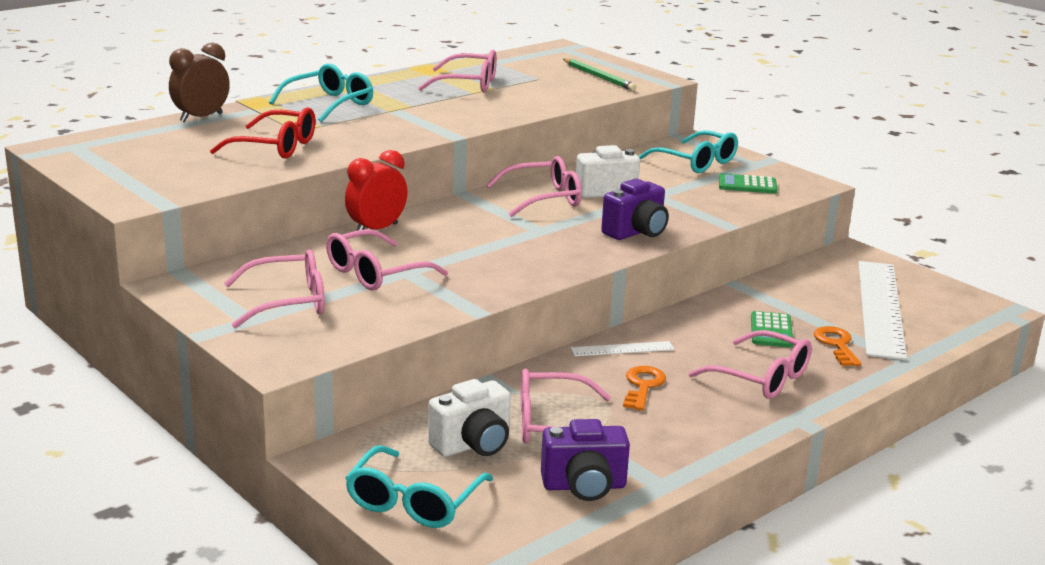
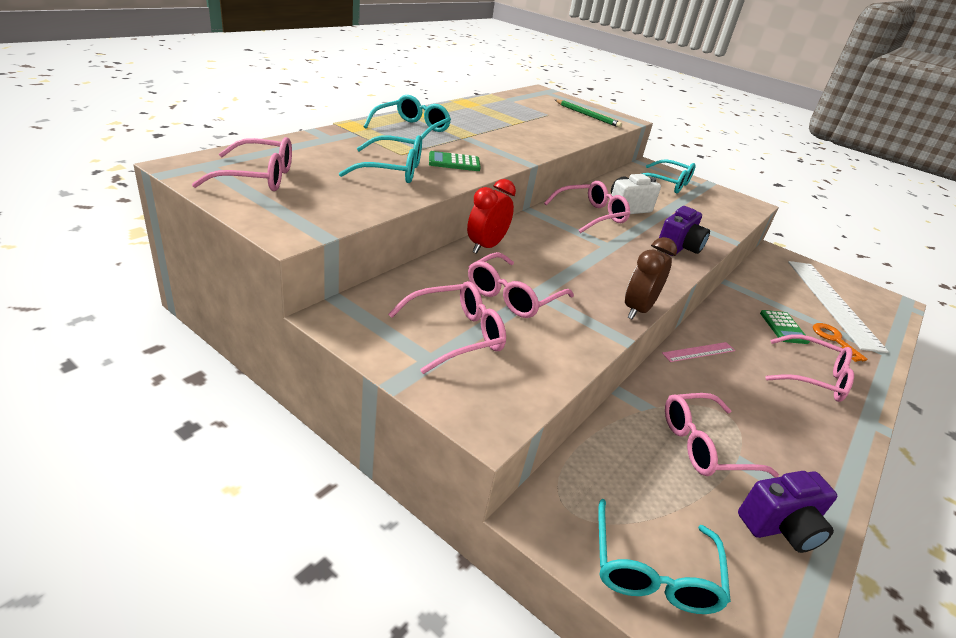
camera: 15 degrees left, 10 degrees up
(201, 118) = (312, 139): brown clock -> brown clock (637, 310)
(275, 147) = (392, 170): red glasses -> turquoise glasses
(468, 84) = (504, 117): pink glasses -> pink glasses (258, 177)
(473, 445) = (658, 479): white camera -> none
(622, 349) = (699, 352): white ruler -> pink ruler
(643, 386) = (740, 393): orange key -> none
(747, 185) = (714, 204): green calculator -> green calculator (454, 162)

